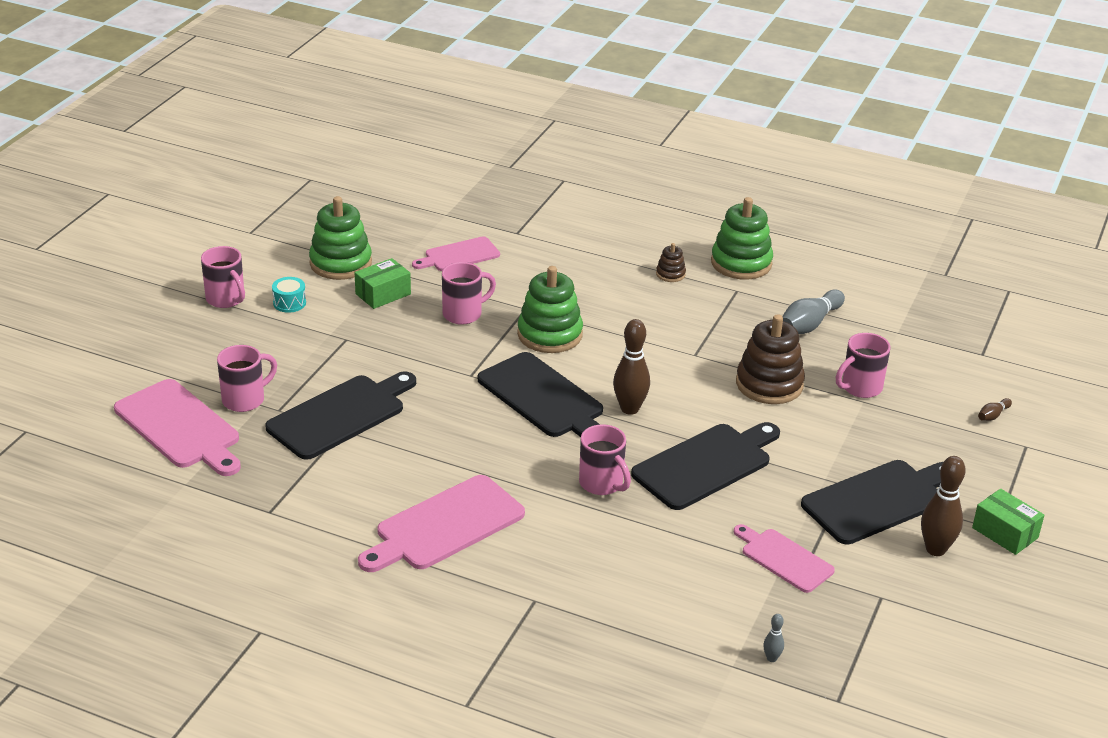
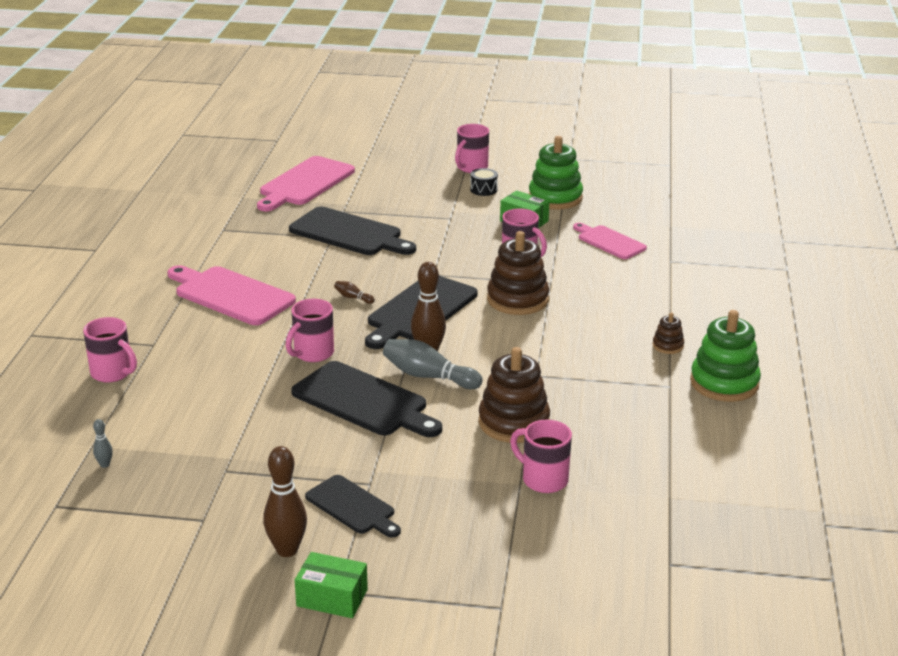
camera: 75 degrees right, 5 degrees down
(245, 400) = (349, 197): pink mug -> pink mug (112, 373)
(289, 303) = (483, 189): turquoise drum -> black drum
(550, 334) = (517, 299): green stacking toy -> brown stacking toy
(784, 559) = (242, 458): pink cutting board -> none
(809, 324) = (640, 436): grey bowling pin -> grey bowling pin (428, 376)
(878, 500) = (352, 507): black cutting board -> black cutting board, size x0.61
(993, 415) = (547, 578): brown bowling pin -> brown bowling pin (353, 297)
(1005, 533) = (332, 598): green box -> green box turned 75 degrees clockwise

